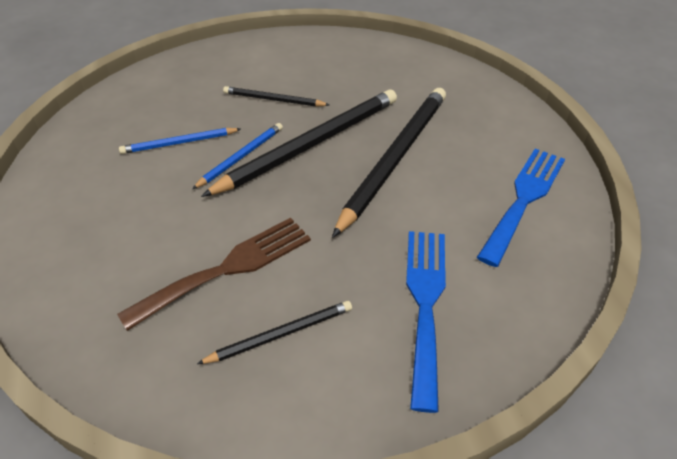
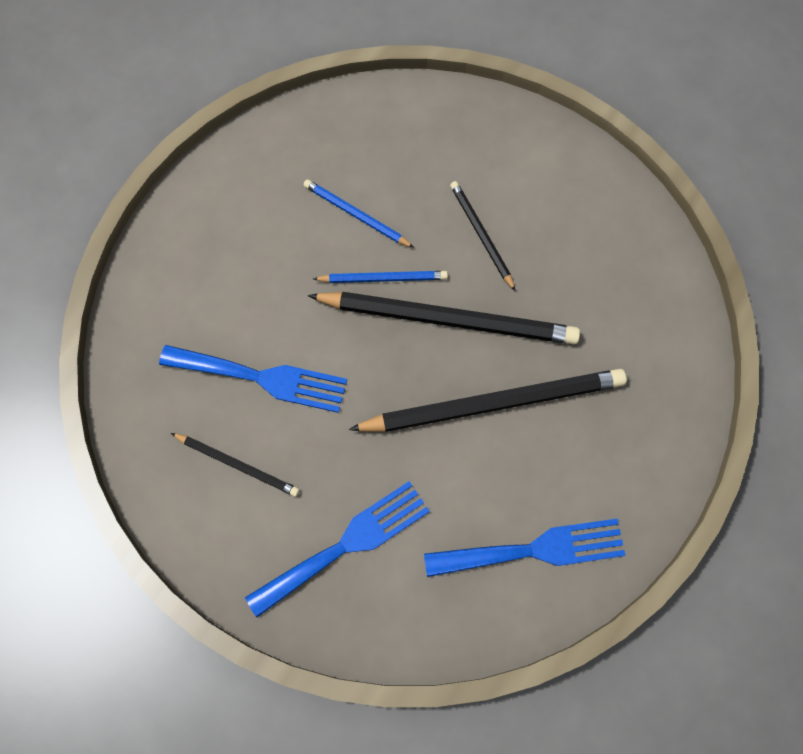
camera: 50 degrees right, 25 degrees up
(227, 268) = (262, 378): brown fork -> blue fork

